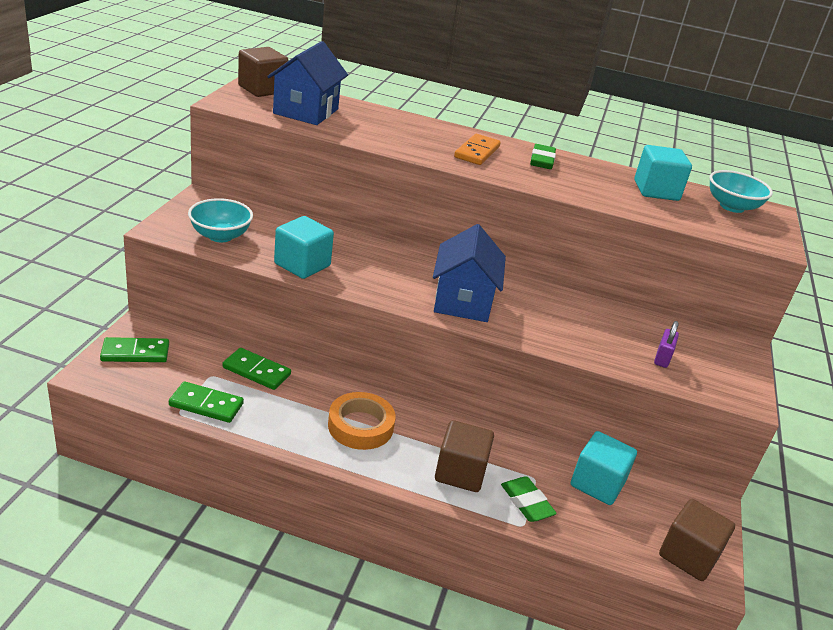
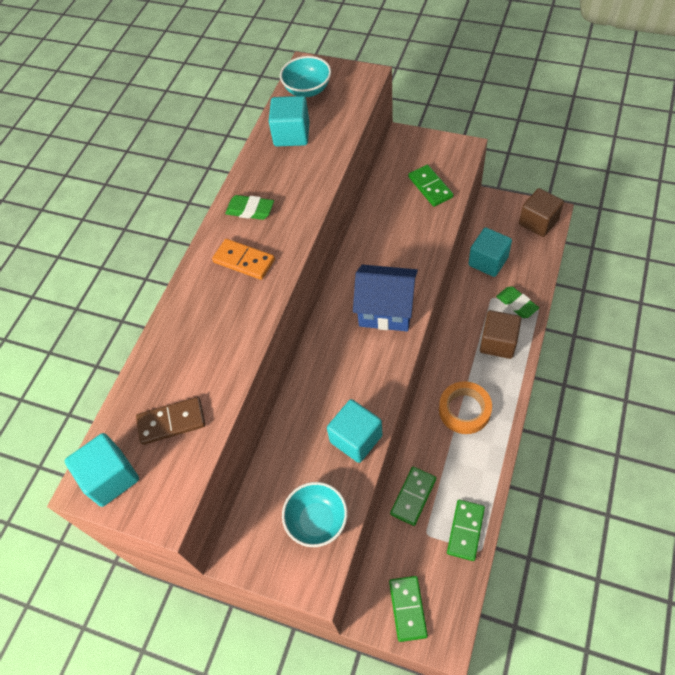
camera: 75 degrees left, 25 degrees up
(262, 89) = (111, 477): brown cube -> turquoise cube
(306, 111) = (171, 422): blue house -> brown domino
(526, 502) = (516, 304): green eraser -> green eraser turned 75 degrees clockwise
(662, 358) = (430, 187): purple padlock -> green domino

